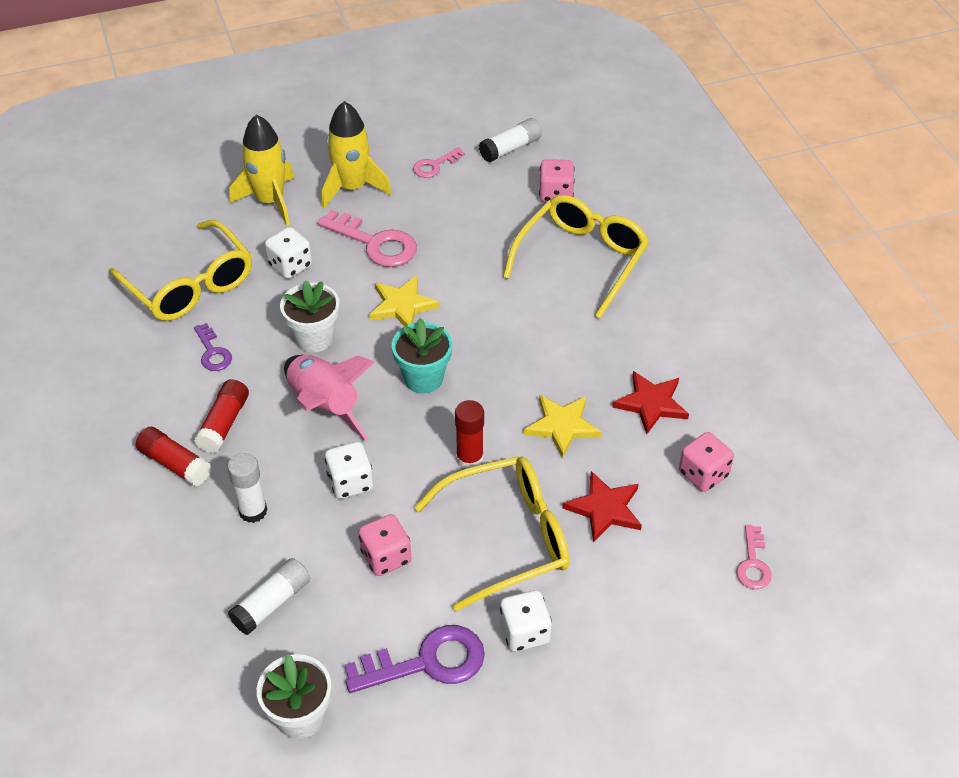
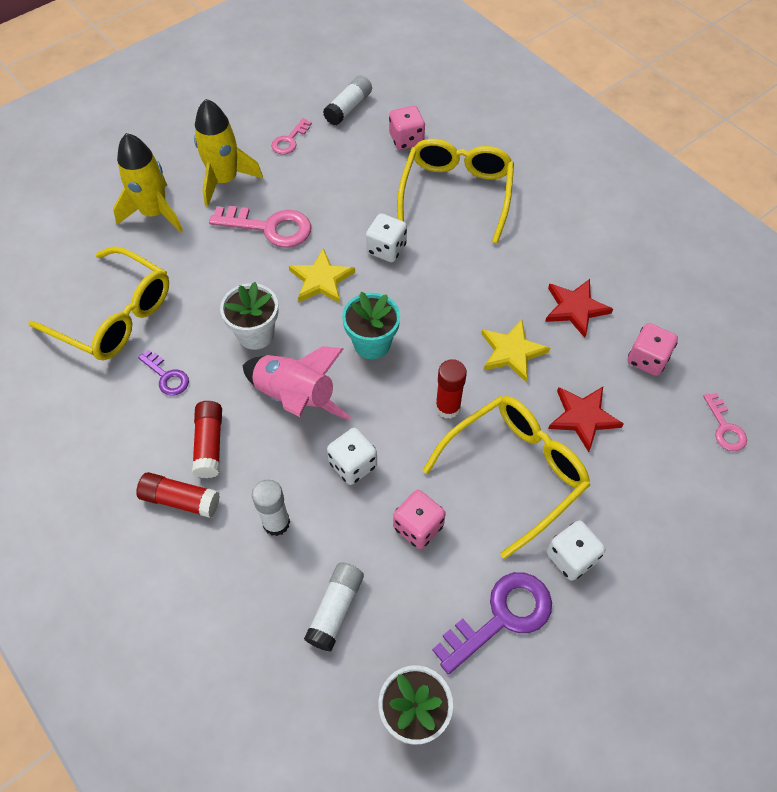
camera: 20 degrees left, 10 degrees up
(290, 265) = (202, 270): white dice -> white dice (386, 249)

